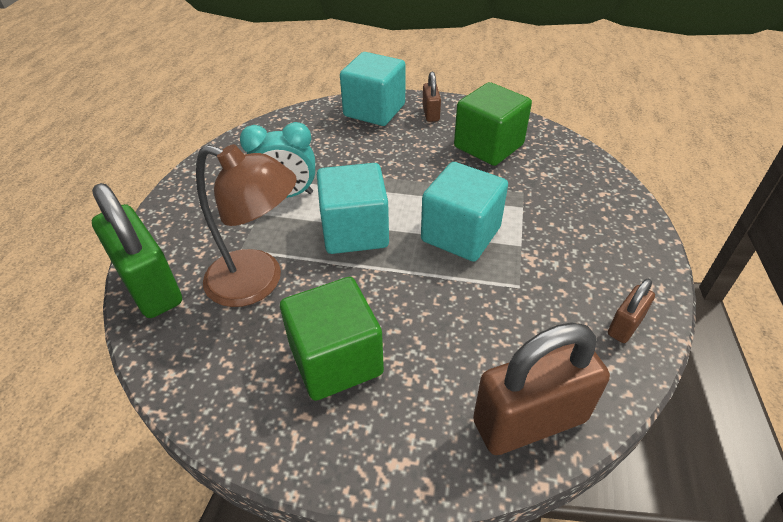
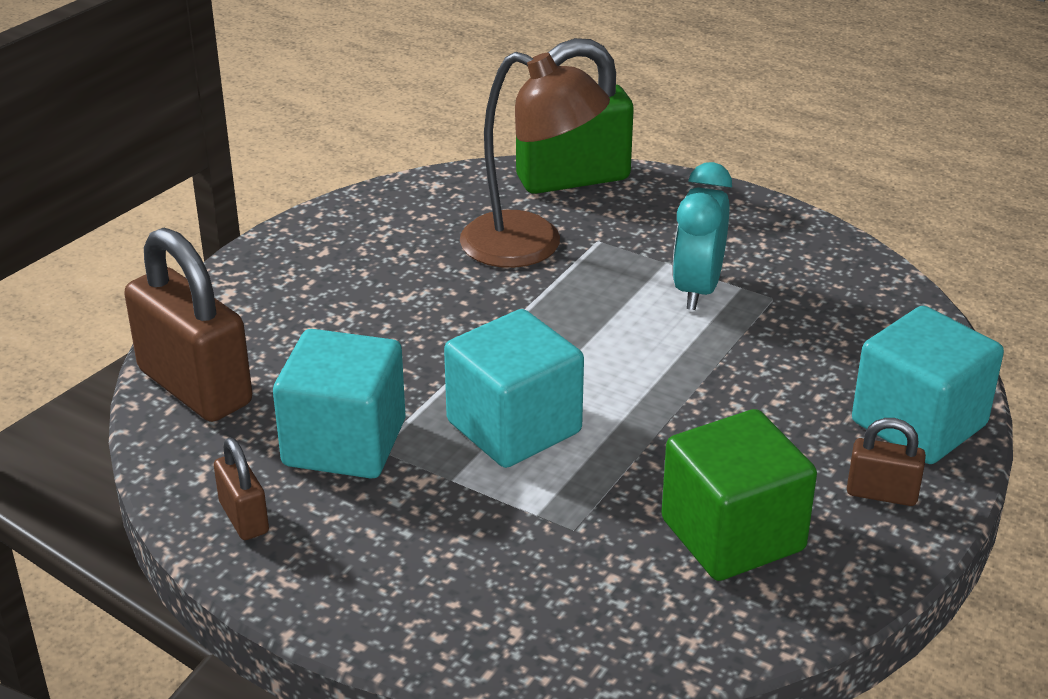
camera: 110 degrees right, 10 degrees down
(258, 282) = (531, 246): brown lamp -> brown lamp turned 105 degrees counterclockwise
(336, 360) = (375, 280): green cube -> none
(355, 231) = (580, 333): turquoise cube -> turquoise cube (344, 443)
(529, 421) = (195, 387): brown padlock -> brown padlock turned 45 degrees counterclockwise

